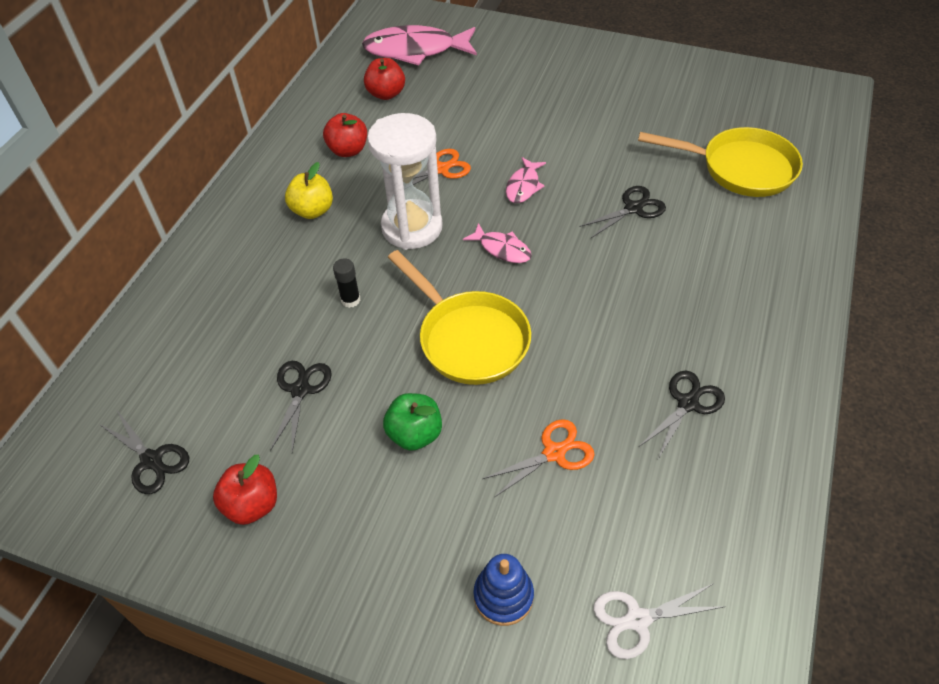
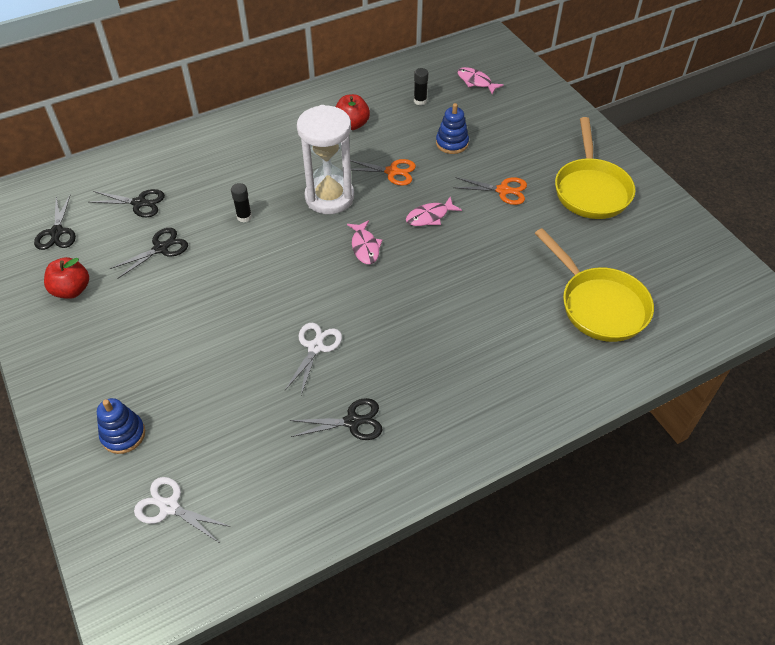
camera: 40 degrees right, 0 degrees up
(312, 210) = (287, 149): yellow apple -> none
(386, 94) = (420, 101): red apple -> black glue stick
(415, 50) = (476, 82): pink fish -> pink fish, size x0.50
(415, 434) = (185, 316): green apple -> none
(462, 113) = (452, 143): none -> blue stacking toy
(468, 338) = (278, 286): yellow pan -> yellow pan (591, 189)
(554, 453) = (241, 385): orange scissors -> orange scissors (503, 190)
(574, 366) = (315, 347): none -> white scissors
(633, 208) = (483, 279): black scissors -> black scissors (139, 203)

